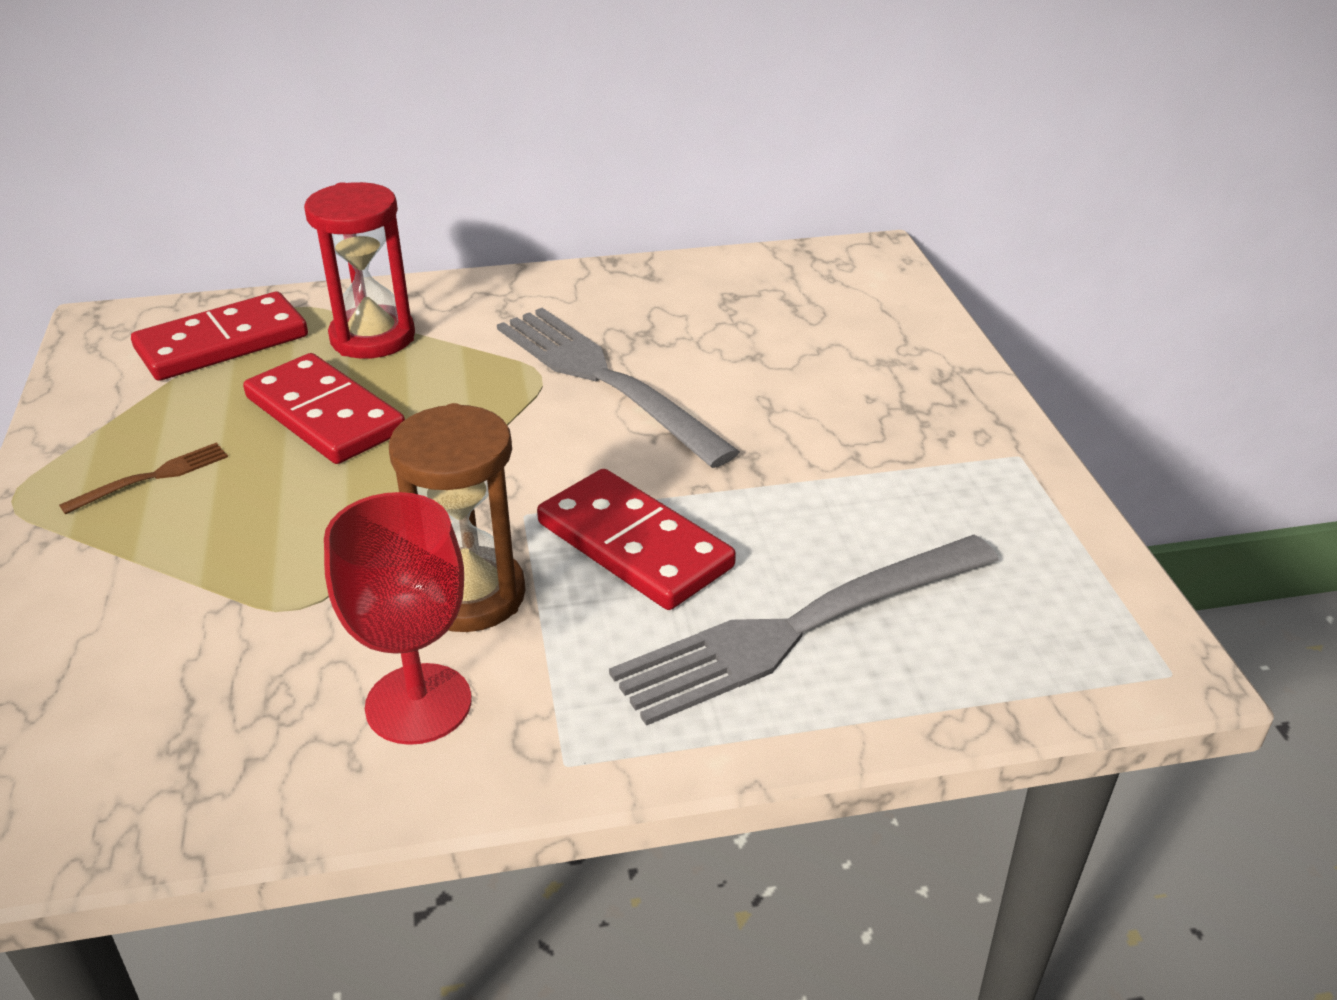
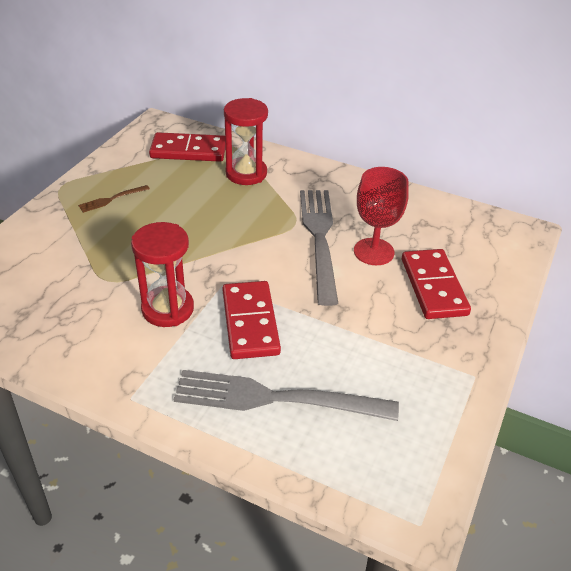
camera: 35 degrees right, 5 degrees up
(153, 477) = (111, 199): brown fork -> brown fork turned 150 degrees clockwise
(324, 415) = (193, 201): red domino -> red domino (433, 286)
(418, 704) = (107, 343): red goblet -> red goblet (373, 252)
(470, 595) = (168, 309): brown hourglass -> red hourglass

